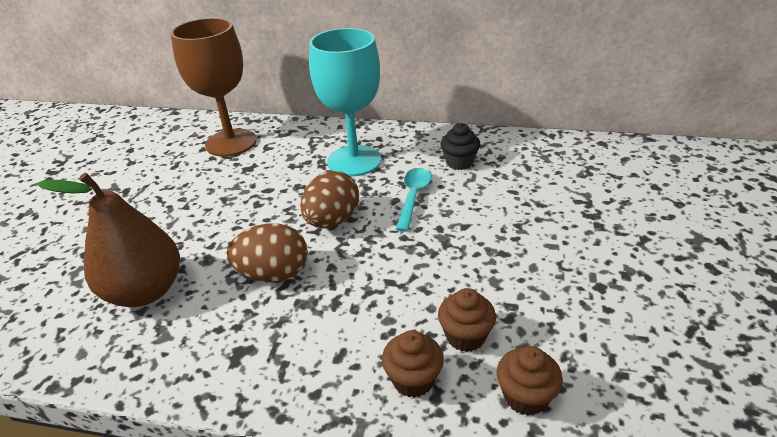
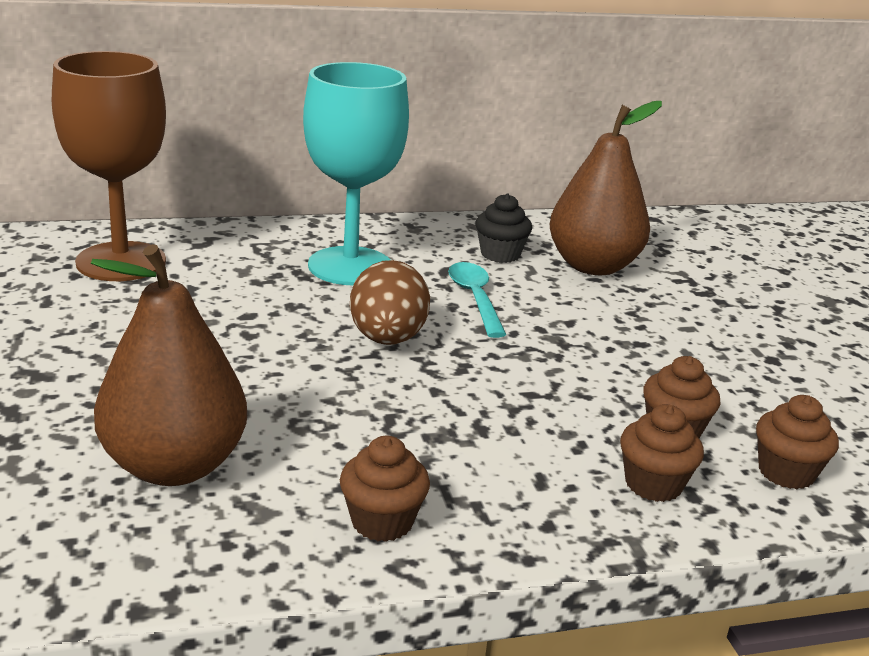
camera: 30 degrees left, 10 degrees down
(218, 361) = (382, 521): none -> brown cupcake
(274, 274) = (362, 411): brown egg -> none
(519, 180) = (593, 266): none -> brown pear

